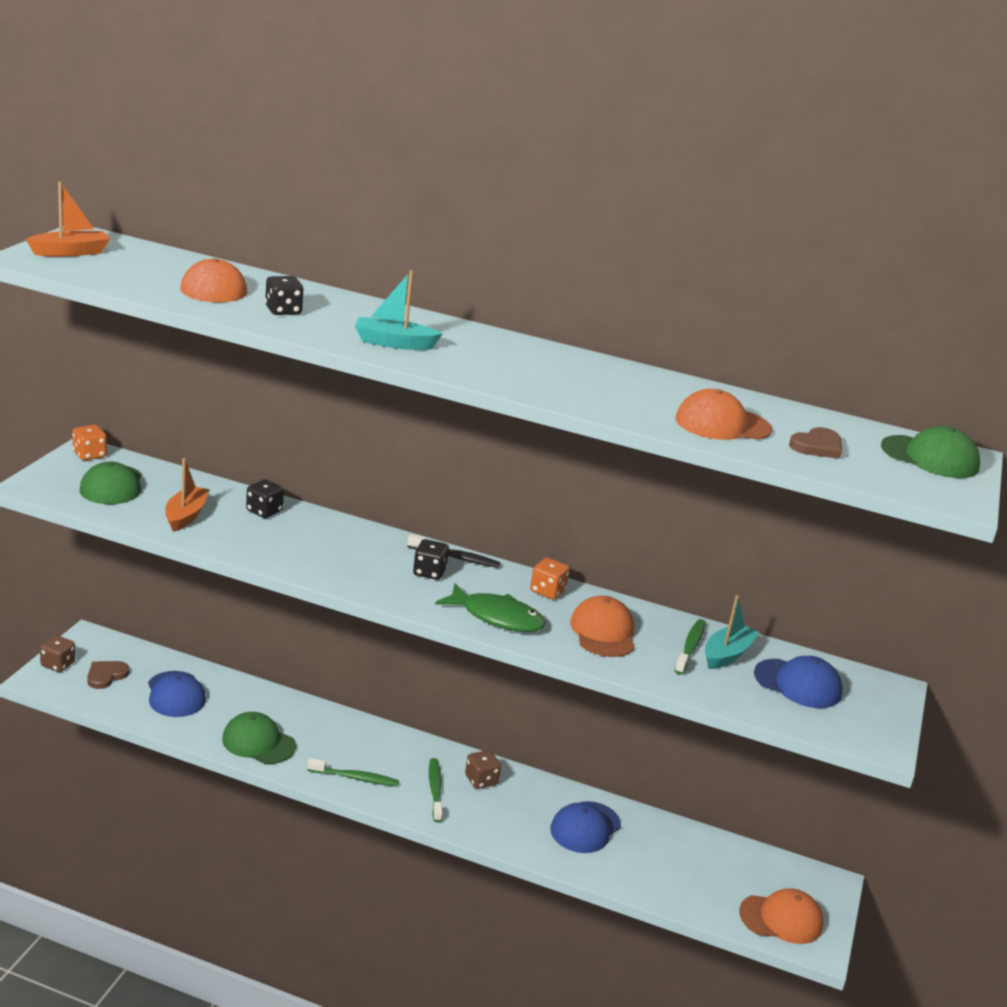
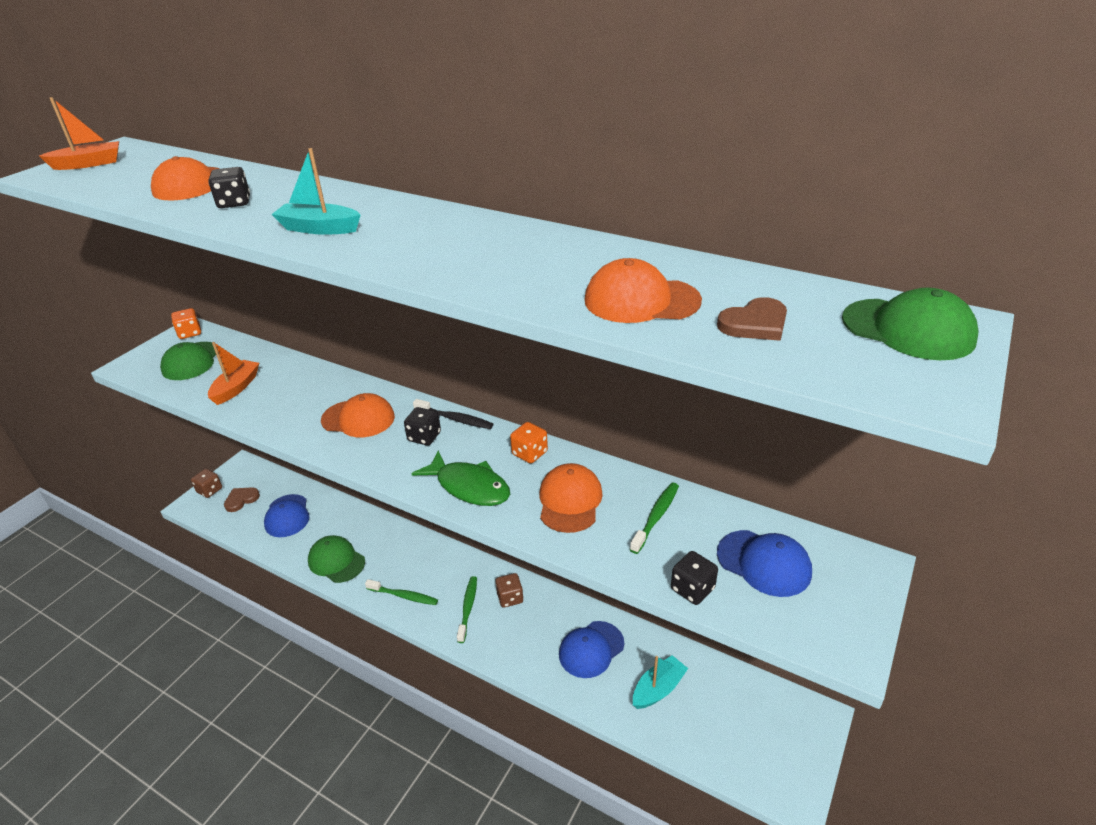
camera: 15 degrees right, 10 degrees up
(264, 511) = (305, 379): black dice -> black dice (692, 589)
(727, 654) = (693, 525): turquoise boat -> turquoise boat (658, 689)
(781, 919) = (762, 761): orange cap -> orange cap (358, 419)

